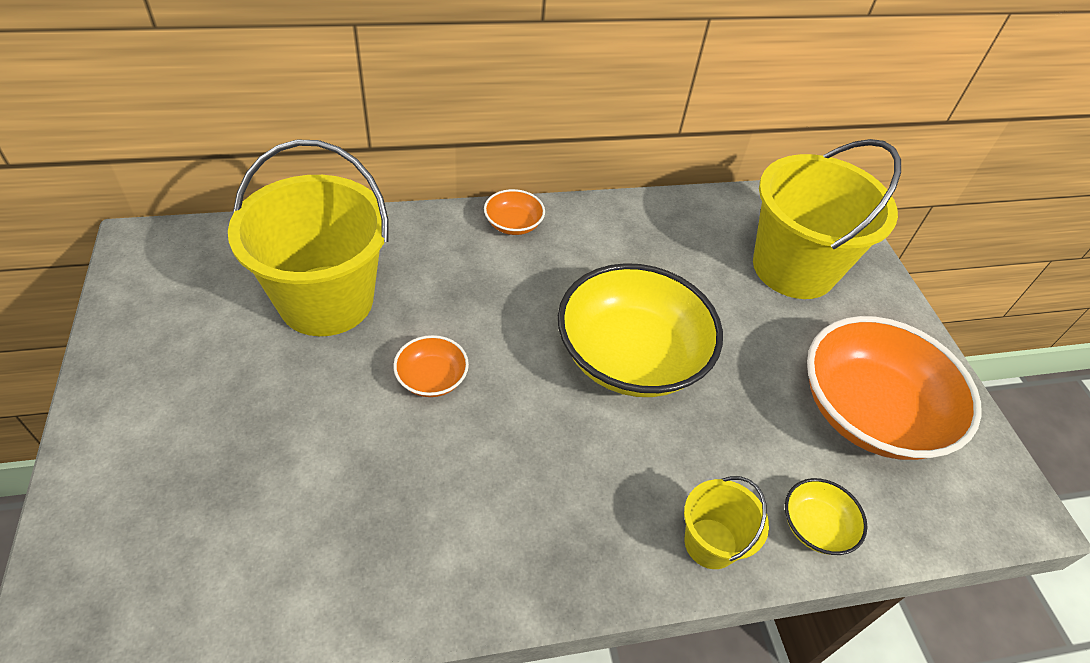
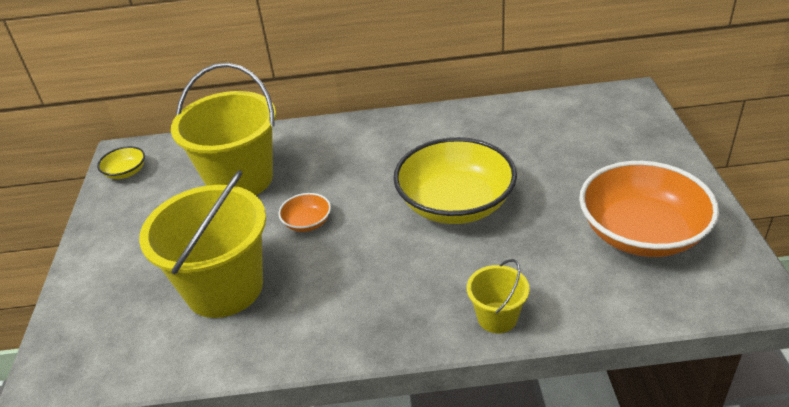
camera: 15 degrees right, 10 degrees down
(513, 224) = (379, 126): orange bowl -> none
(793, 268) = (595, 141): yellow bucket -> yellow bucket (224, 288)
(816, 526) = (582, 306): yellow bowl -> yellow bowl (126, 172)

